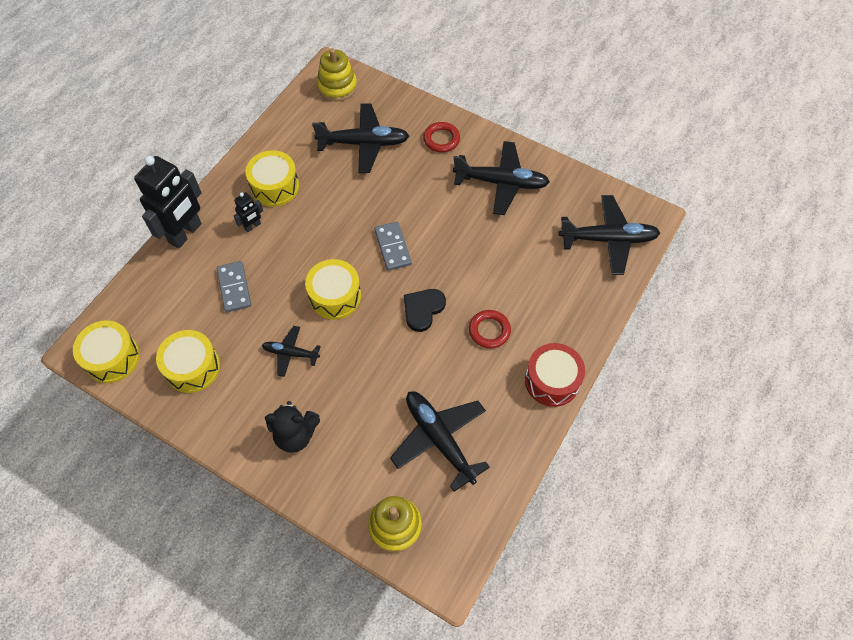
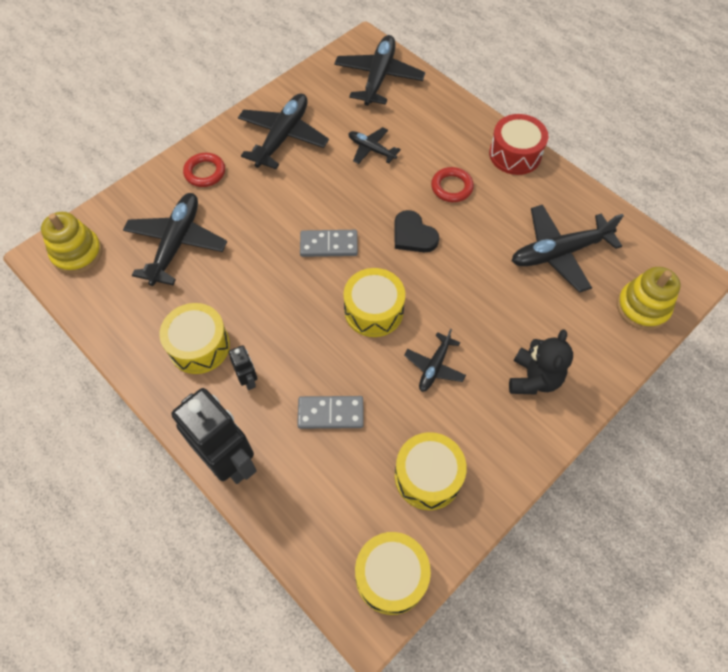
camera: 75 degrees left, 0 degrees up
(512, 254) = (371, 149): none -> black plane

